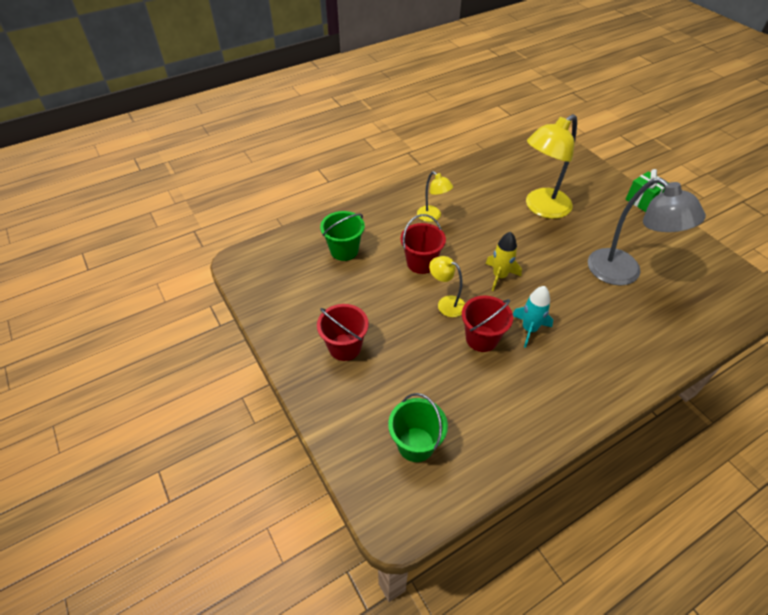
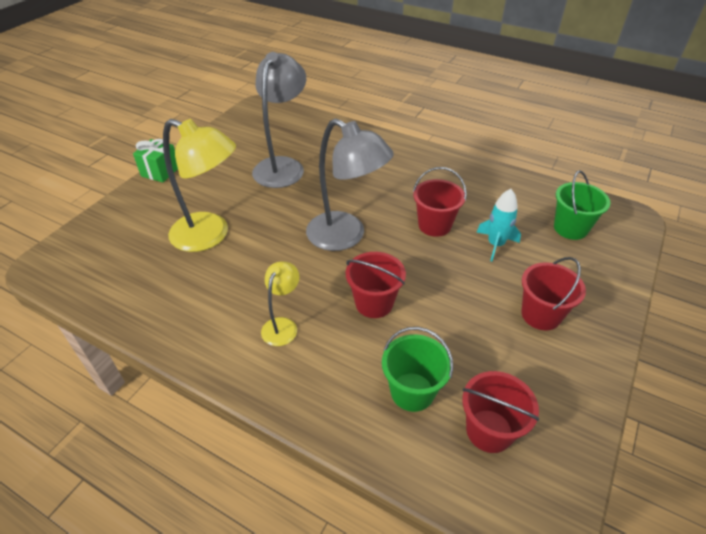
camera: 120 degrees left, 5 degrees down
(296, 269) = (489, 431): none -> red bucket
(446, 303) = (415, 262): yellow lamp -> none
(499, 276) = (346, 236): yellow rocket -> grey lamp
(529, 329) = (397, 201): turquoise rocket -> turquoise rocket (495, 245)

